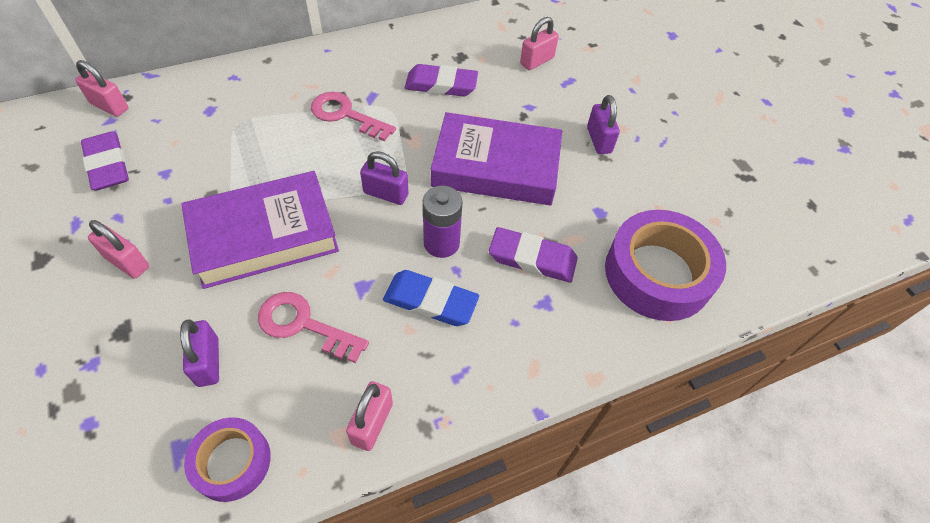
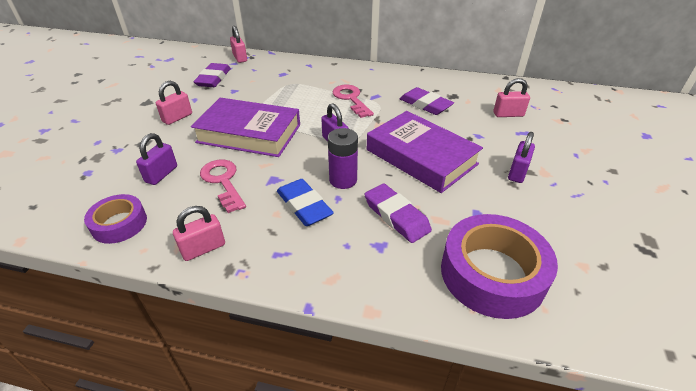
camera: 40 degrees right, 15 degrees down
(127, 262) = (177, 118): pink padlock -> pink padlock turned 60 degrees clockwise

